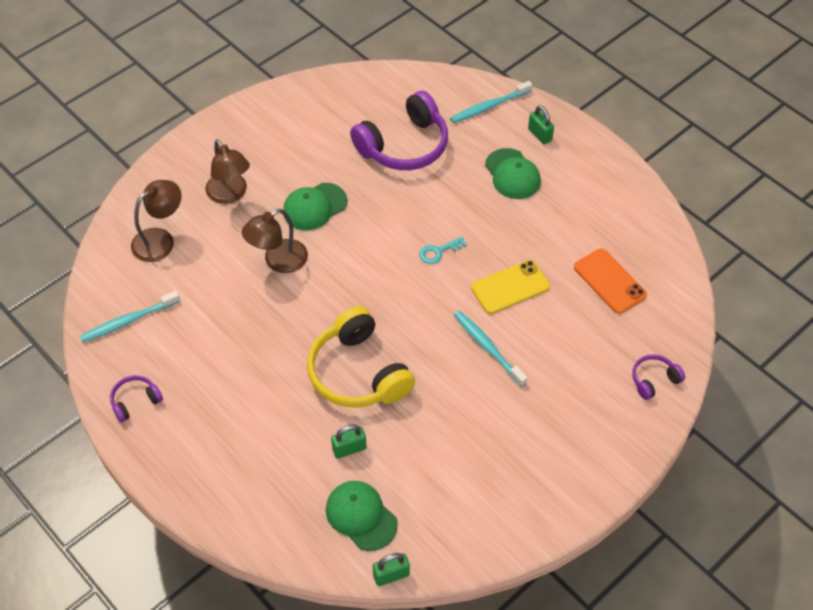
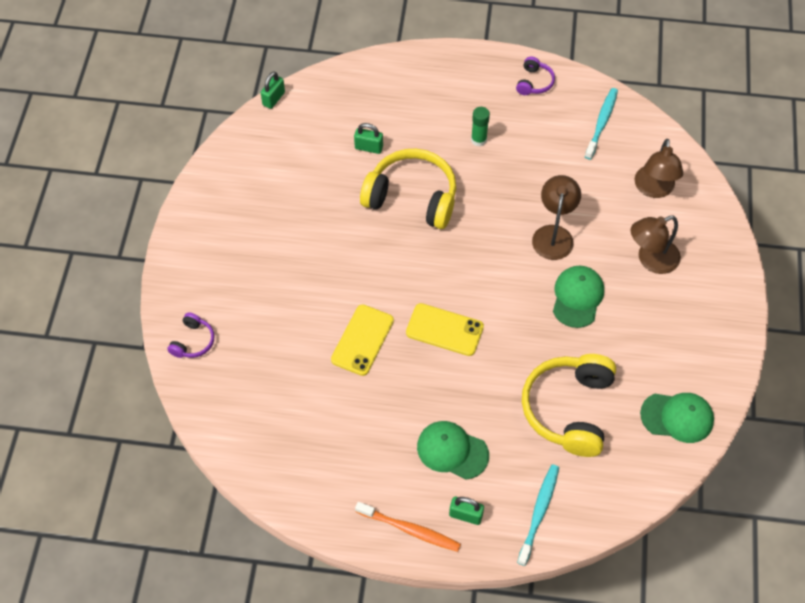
camera: 140 degrees right, 5 degrees up
(230, 194) = (650, 260): brown lamp -> brown lamp turned 45 degrees counterclockwise
(246, 383) = (478, 140): none -> green glue stick
(349, 449) = (369, 147): green padlock -> green padlock turned 75 degrees clockwise
(361, 516) = (322, 116): green cap -> green cap (677, 417)
(404, 146) = (568, 409): purple headphones -> yellow headphones
(439, 252) = (444, 330): turquoise key -> yellow phone
(487, 347) = (338, 279): turquoise toothbrush -> none
(586, 150) = (410, 530): none -> orange toothbrush
(609, 281) = (288, 403): orange phone -> none

